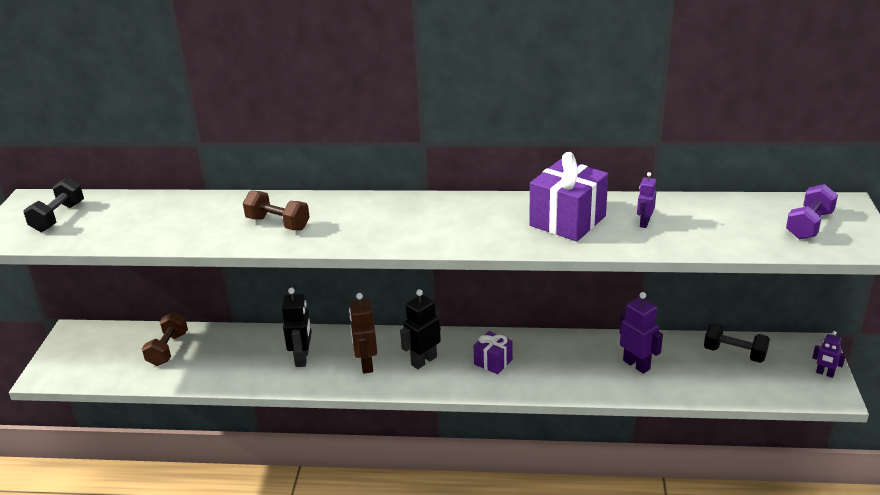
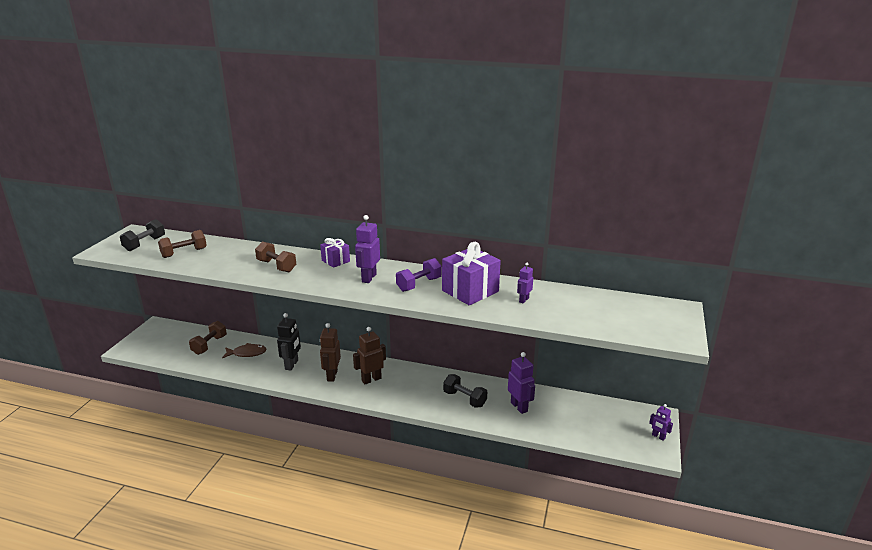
camera: 10 degrees right, 5 degrees down
(128, 223) = (184, 253): none -> brown dumbbell
(229, 352) = (247, 353): none -> brown fish
(419, 222) = (368, 278): none -> purple robot
(423, 361) = (371, 379): black robot -> brown robot
(493, 362) = (418, 388): purple gift -> purple gift (335, 261)
(734, 353) = (595, 411): black dumbbell -> black dumbbell (464, 399)
(809, 225) = (644, 318): purple dumbbell -> purple dumbbell (419, 284)

